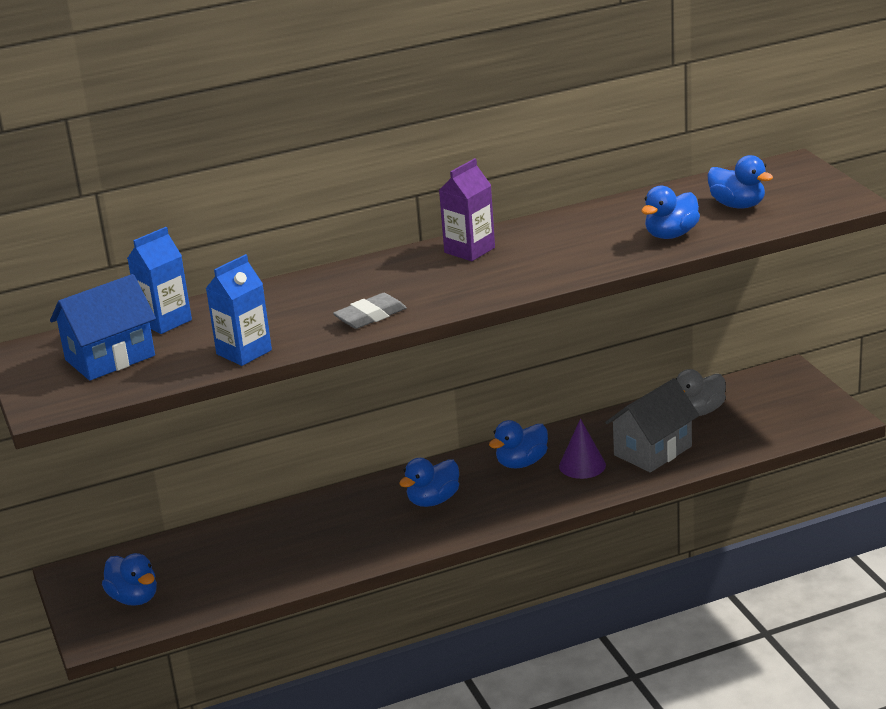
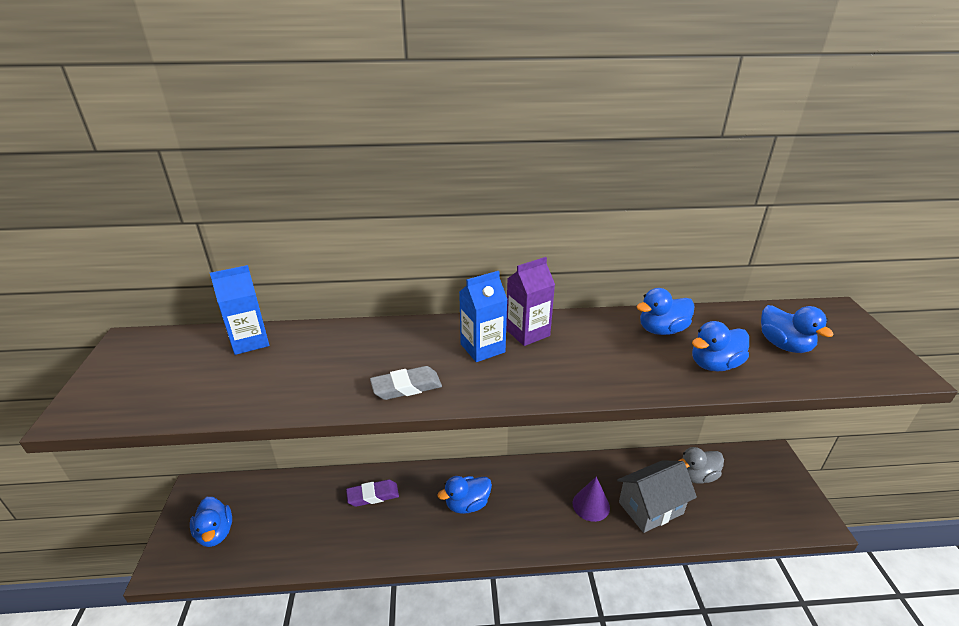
camera: 15 degrees right, 5 degrees up
(110, 358) = (176, 370): blue house -> none
(244, 352) = (276, 398): blue carton -> blue carton (482, 348)
(310, 522) = (373, 495): none -> purple eraser
(521, 463) = (546, 486): blue duck -> blue duck (662, 330)

